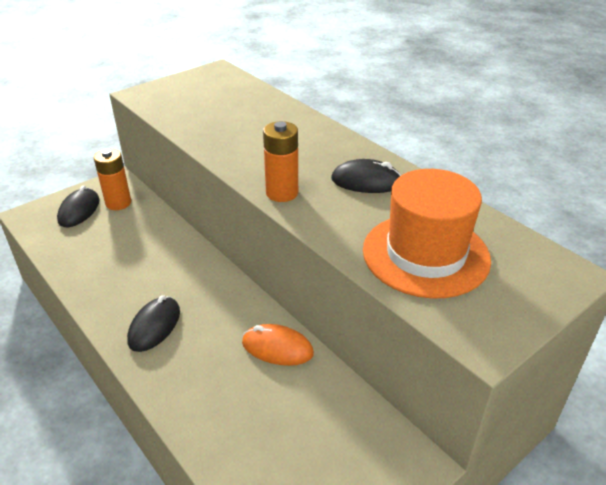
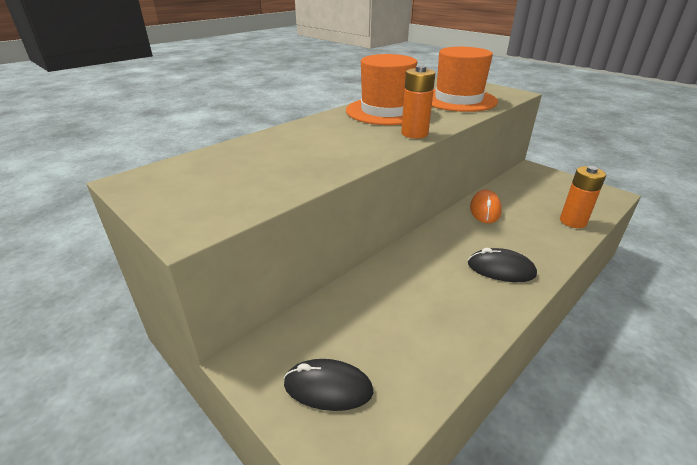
camera: 95 degrees left, 5 degrees down
(118, 203) = (307, 344): orange battery -> orange battery (573, 221)
(366, 181) = (386, 111): black mouse -> orange hat

